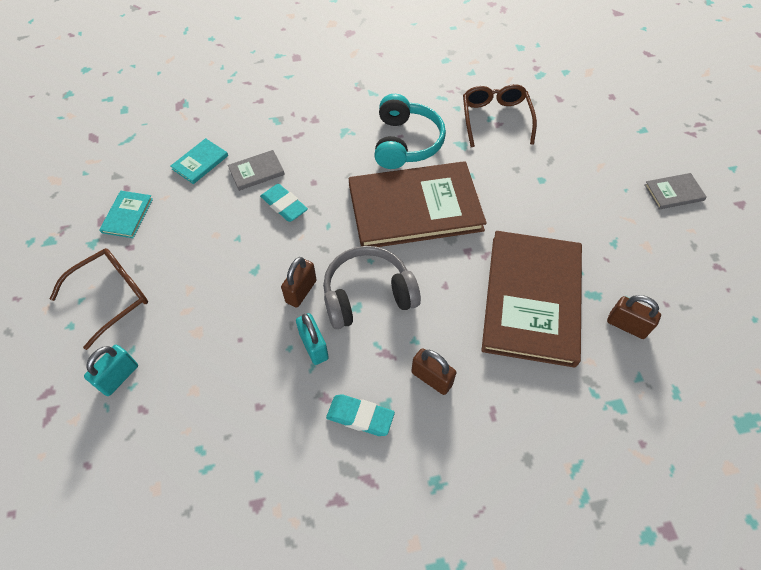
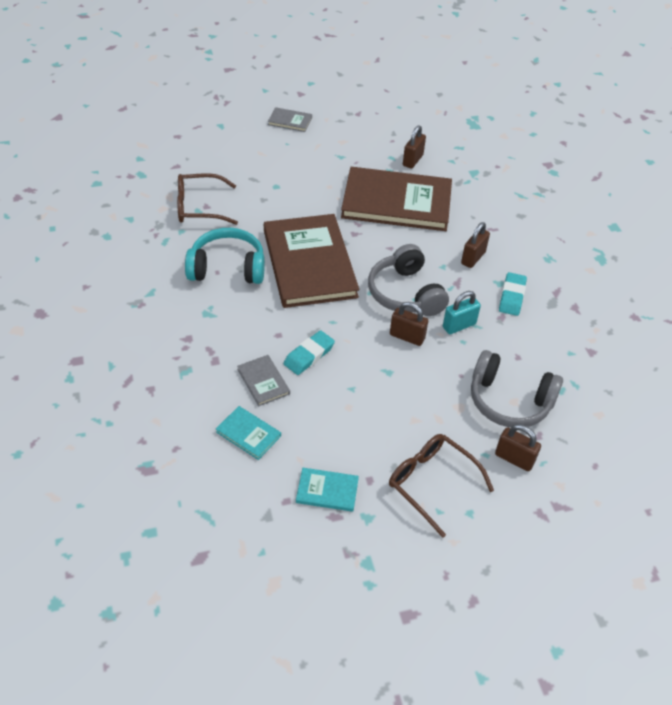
camera: 95 degrees left, 10 degrees down
(119, 377) = (514, 459): turquoise padlock -> brown padlock
(195, 385) = (509, 401): none -> grey headphones
(673, 192) = (290, 121): grey book -> grey book turned 60 degrees counterclockwise

